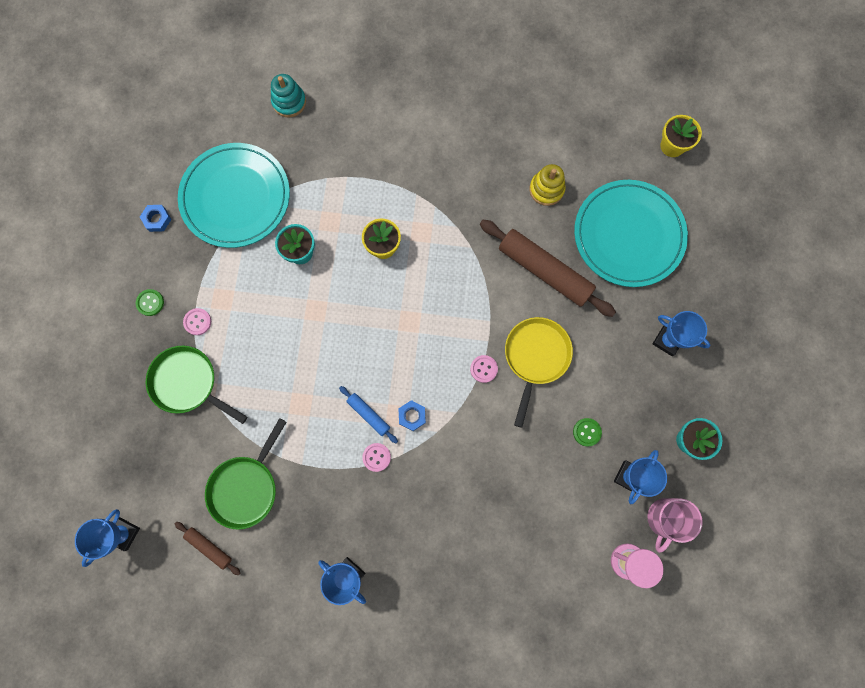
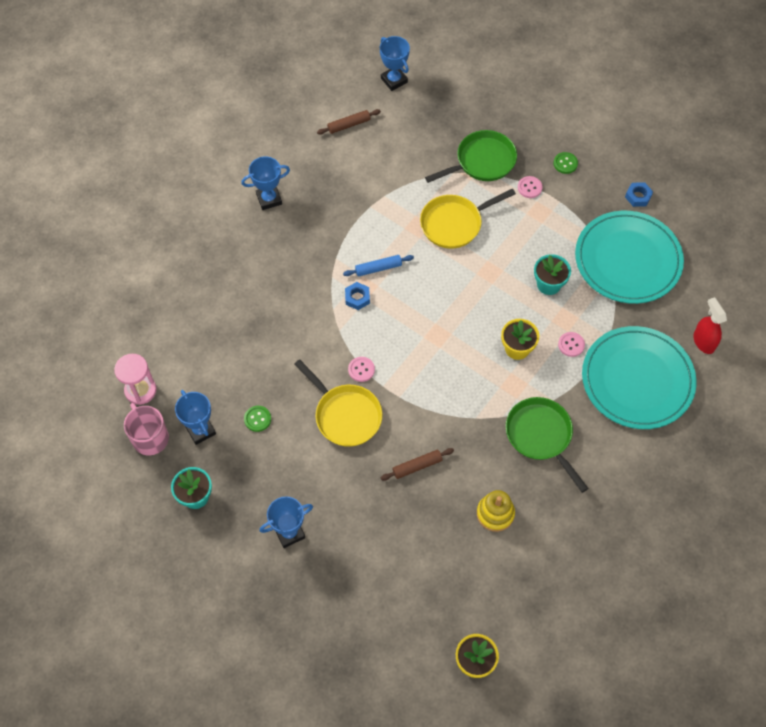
camera: 120 degrees right, 15 degrees down
(246, 487) = (377, 165): green pan -> green pan (541, 436)
(278, 370) = (454, 223): none -> yellow pan
(289, 102) = (703, 342): turquoise stacking toy -> red spray bottle
(376, 457) = (341, 258): pink button -> pink button (571, 345)
(544, 271) = (417, 466): brown rolling pin -> brown rolling pin, size x0.48
(628, 235) = (407, 560): turquoise plate -> turquoise plate (637, 380)

